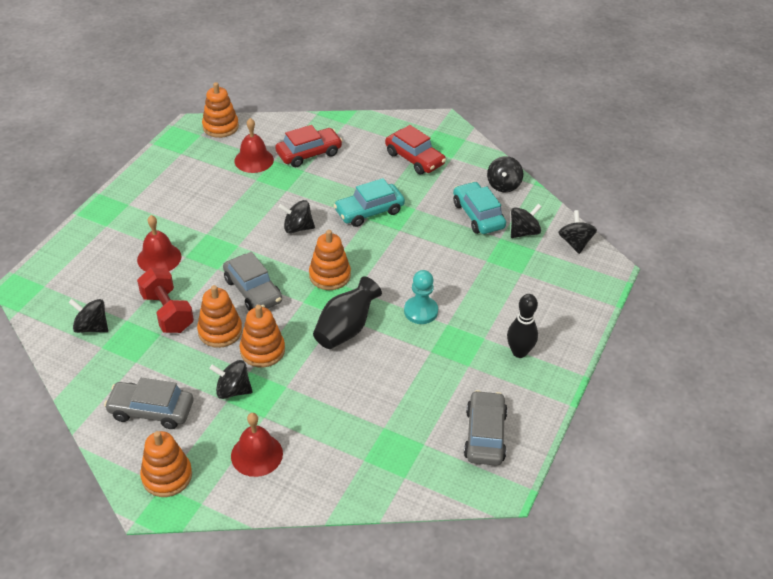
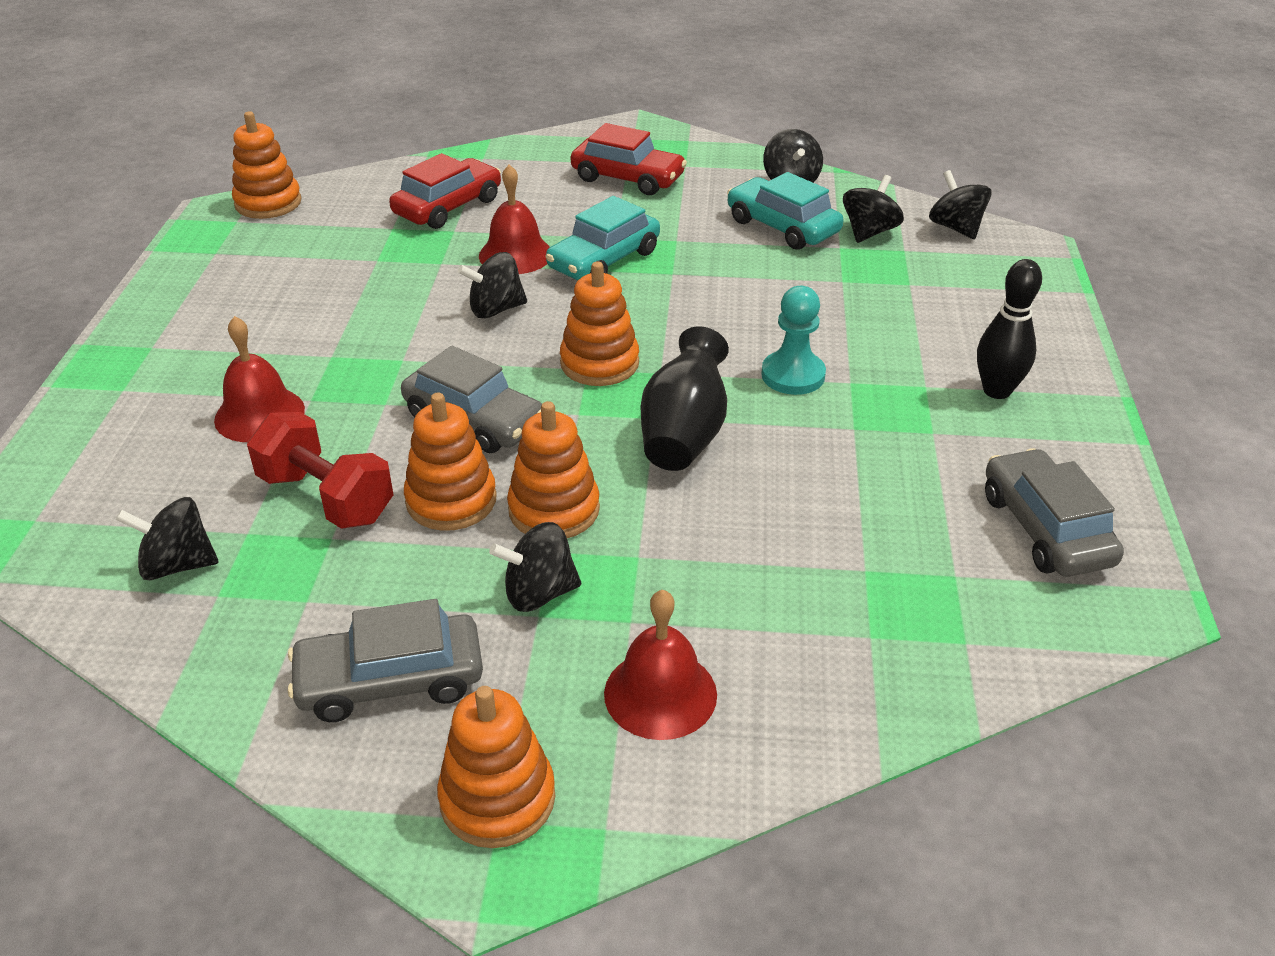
camera: 20 degrees left, 5 degrees down
(254, 160) = (356, 235): red bell -> red bell (515, 254)

